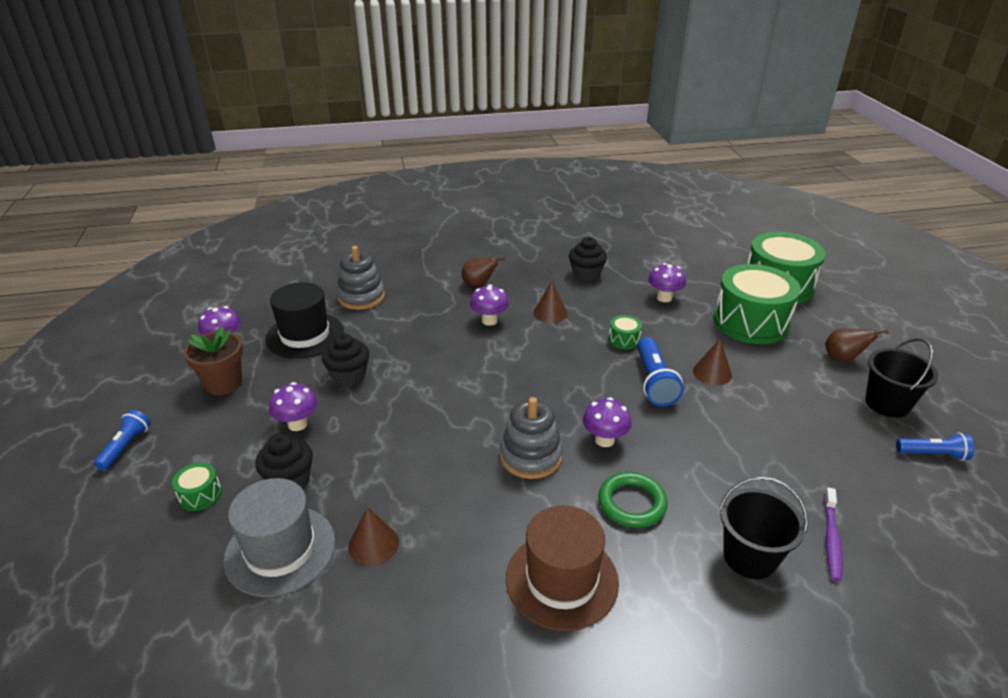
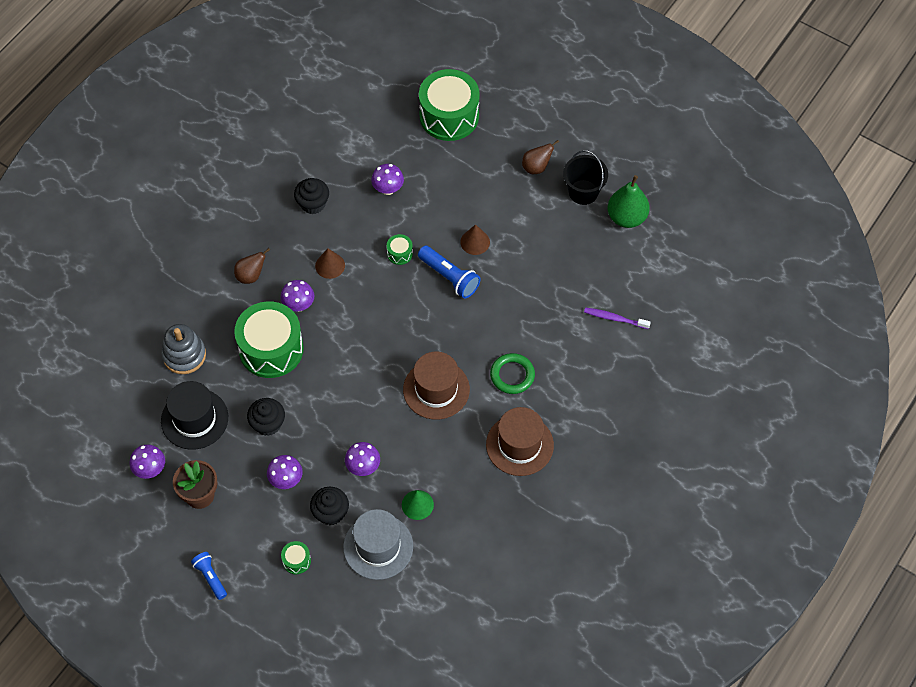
camera: 45 degrees left, 25 degrees up
(373, 544) = (417, 504): brown cone -> green cone
(531, 456) = (436, 389): grey stacking toy -> brown hat
(604, 440) = (462, 345): purple mushroom -> purple mushroom (363, 467)
(749, 557) = (588, 360): black bucket -> none
(750, 322) = (461, 172): green drum -> green drum (271, 349)
(831, 539) = (615, 318): purple toothbrush -> purple toothbrush turned 135 degrees clockwise
(933, 454) = (626, 217): blue flashlight -> green pear

